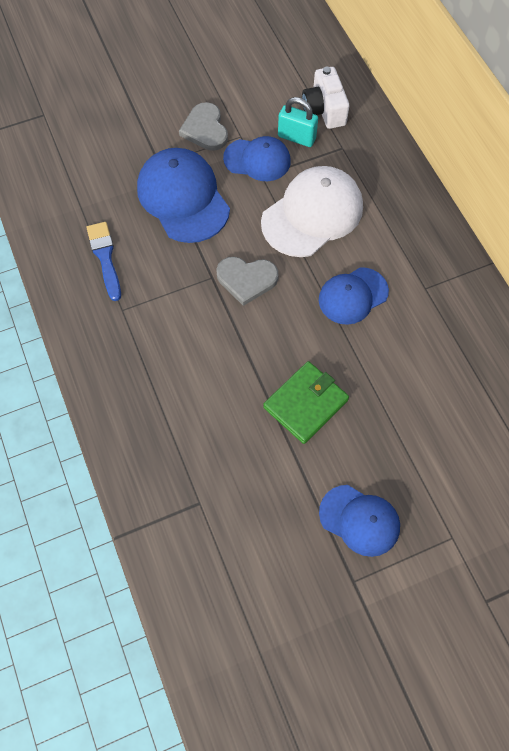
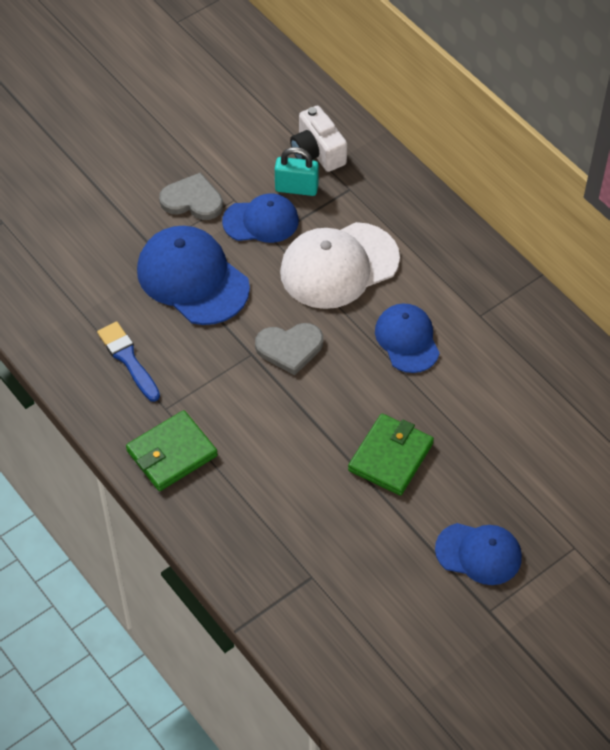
camera: 15 degrees left, 10 degrees down
(113, 352) = (172, 453): none -> green wallet
(205, 129) = (192, 200): grey heart -> grey heart turned 135 degrees clockwise
(312, 214) = (339, 266): white cap -> white cap turned 150 degrees counterclockwise
(353, 296) = (407, 340): blue cap -> blue cap turned 120 degrees clockwise

